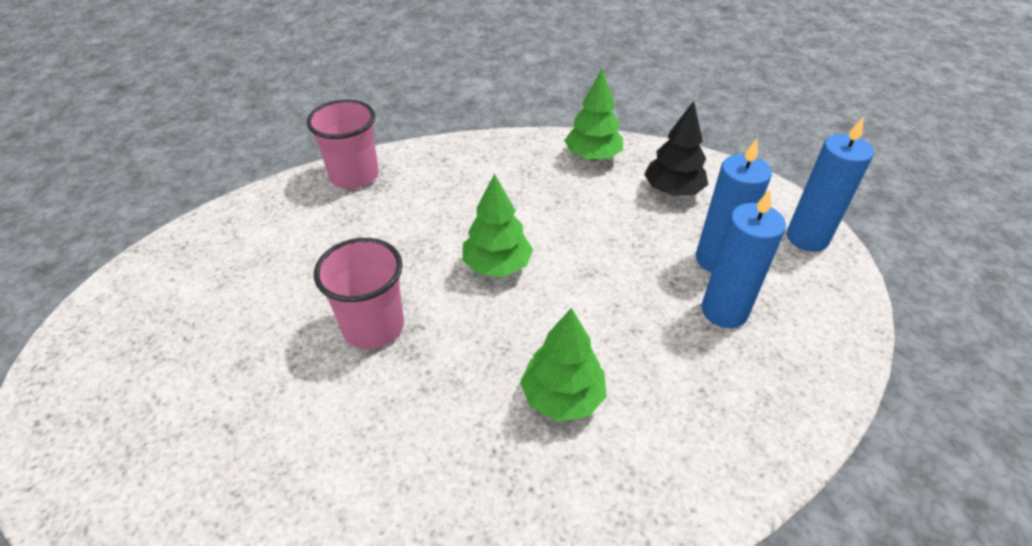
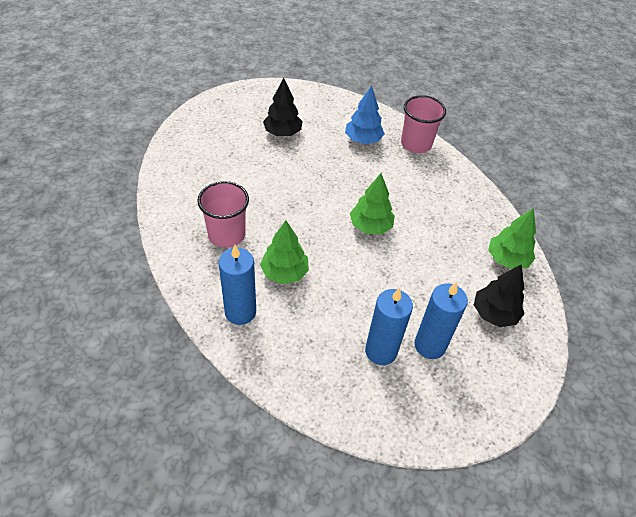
camera: 70 degrees right, 5 degrees up
(224, 329) = (282, 133): none -> black tree
(310, 228) = (363, 140): none -> blue tree
(373, 326) = (304, 185): pink cup -> pink cup (226, 234)
(807, 238) = (484, 409): blue candle -> blue candle (240, 312)

